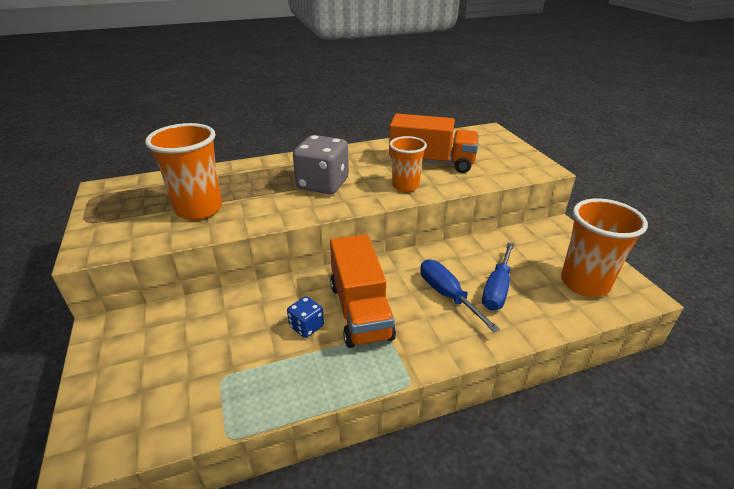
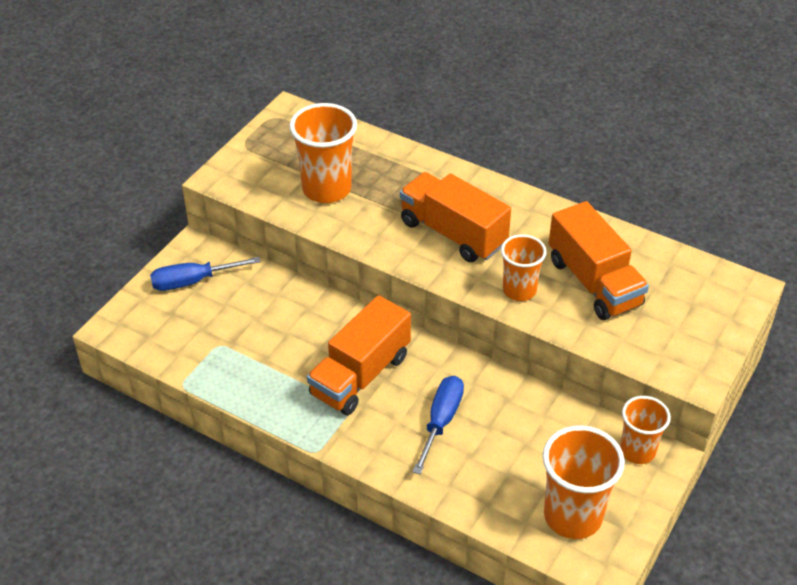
camera: 50 degrees right, 10 degrees up
(306, 326) = (309, 355): blue dice -> none
(323, 184) = (453, 233): grey dice -> orange truck
(497, 289) = (489, 452): blue screwdriver -> blue screwdriver (193, 281)
(547, 232) = (637, 451): none -> orange cup

